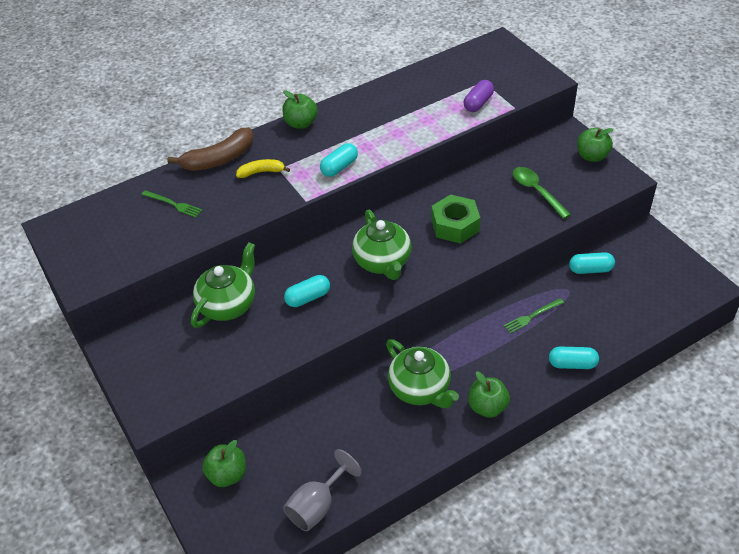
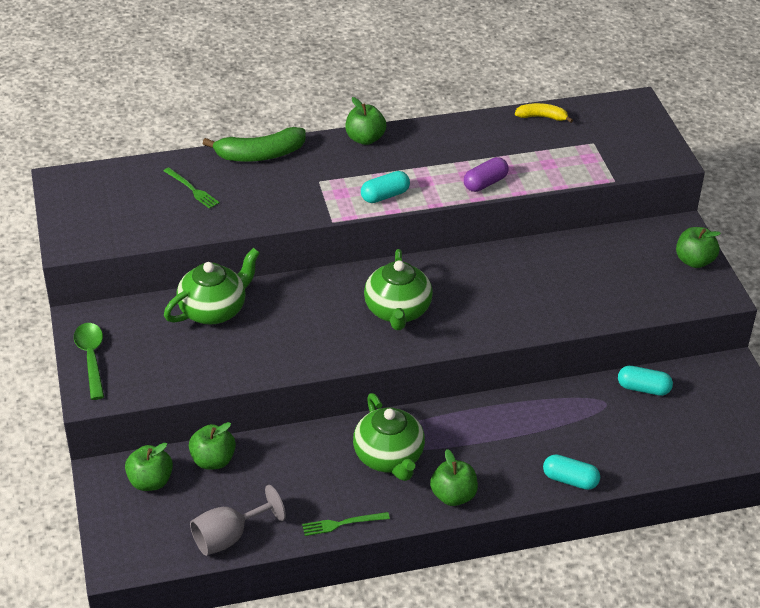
camera: 15 degrees right, 5 degrees down
(219, 159) = (260, 155): brown banana -> green banana
(261, 172) = (299, 180): yellow banana -> yellow banana (542, 117)
(274, 438) = (213, 460): none -> green apple
(308, 298) = (300, 326): turquoise capsule -> none
(455, 225) = (496, 294): green nut -> none
(478, 103) = (575, 165): purple capsule -> purple capsule (485, 183)
(532, 316) = (550, 419): green fork -> green fork (342, 524)
(536, 191) = (608, 282): green spoon -> green spoon (91, 358)

